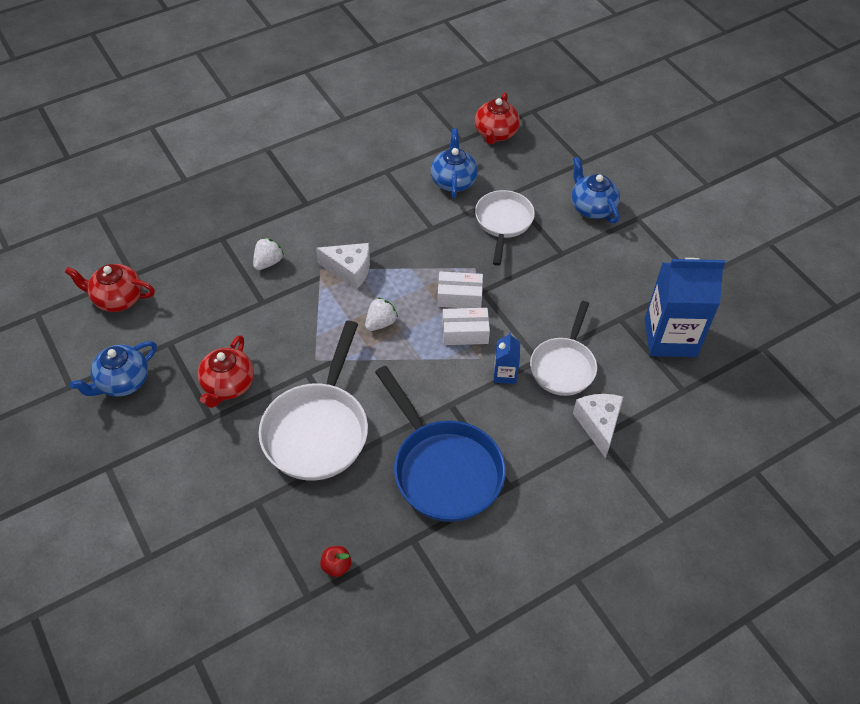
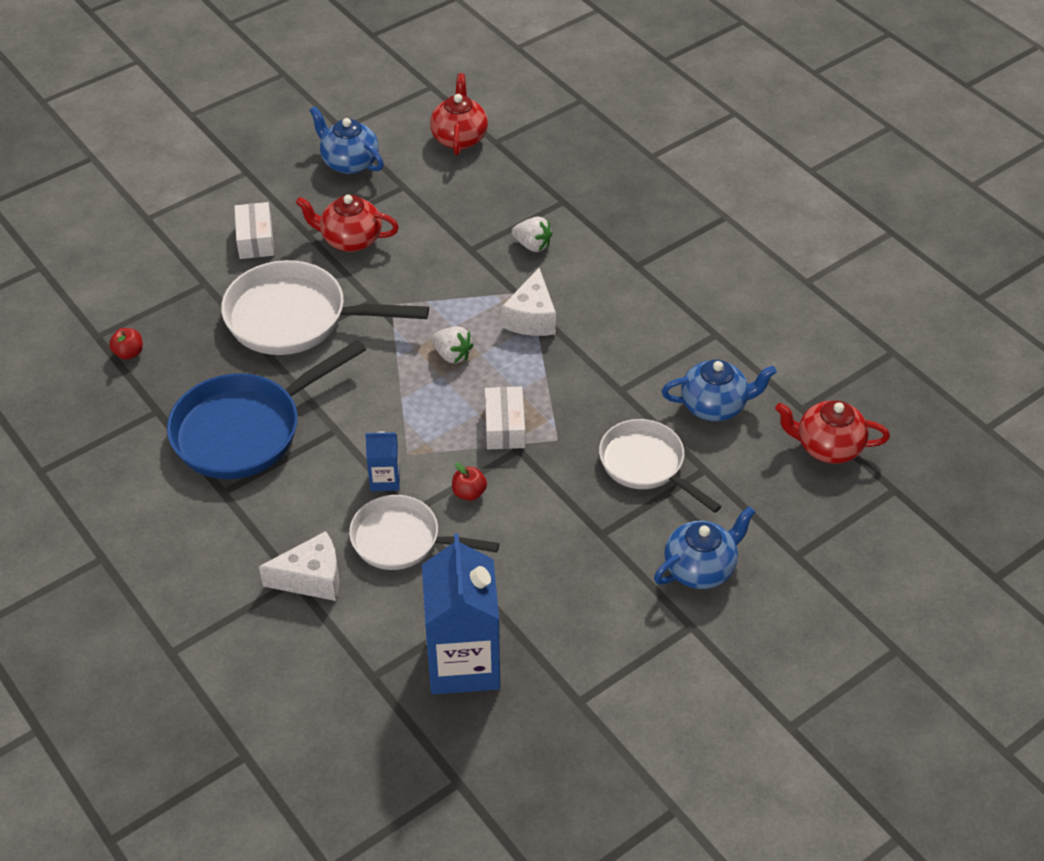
camera: 85 degrees right, 5 degrees down
(465, 332) = (446, 436): white box -> white box (255, 239)
(503, 223) = (646, 465): white pan -> white pan turned 135 degrees counterclockwise
(521, 323) = (469, 493): none -> red apple

